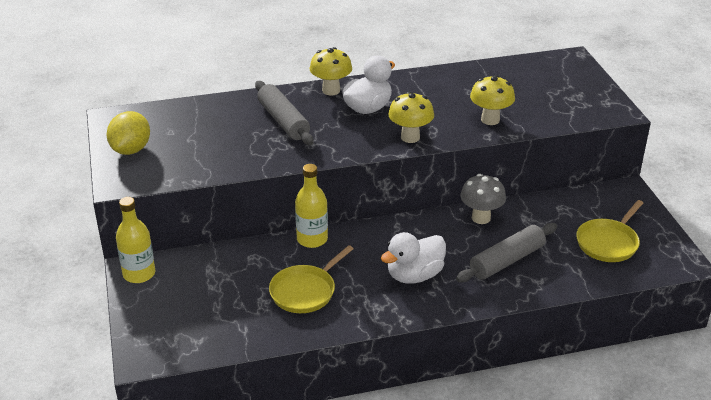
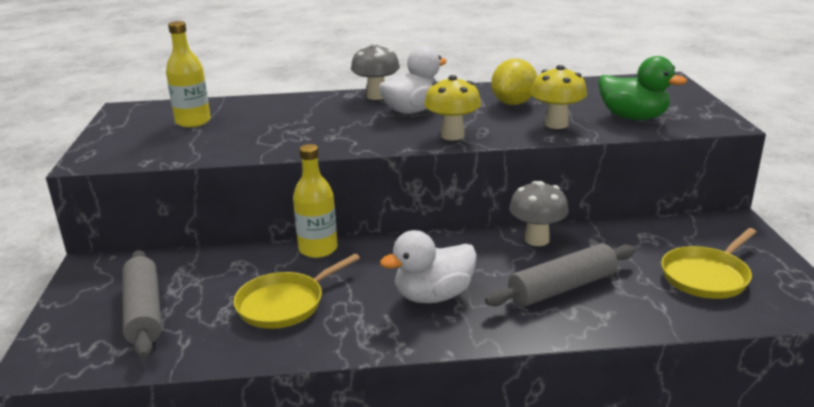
camera: 10 degrees right, 10 degrees down
(131, 149) = (125, 134): yellow lemon -> yellow lemon (513, 103)
(139, 274) = (94, 271): yellow bottle -> yellow bottle (193, 122)
(283, 121) = (309, 117): grey rolling pin -> grey rolling pin (143, 312)
(331, 90) = (376, 96): yellow mushroom -> grey mushroom
(549, 108) = (633, 117): none -> green duck

